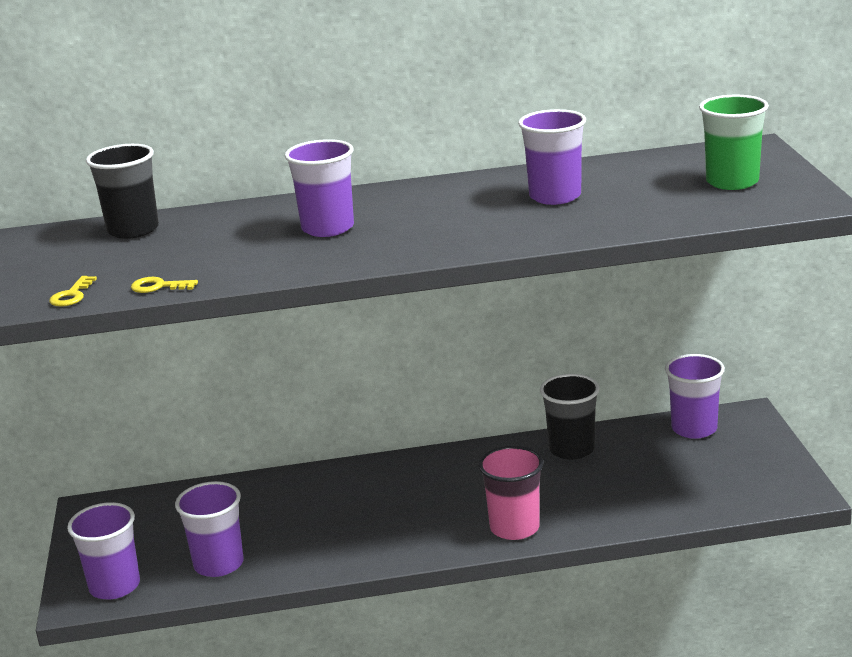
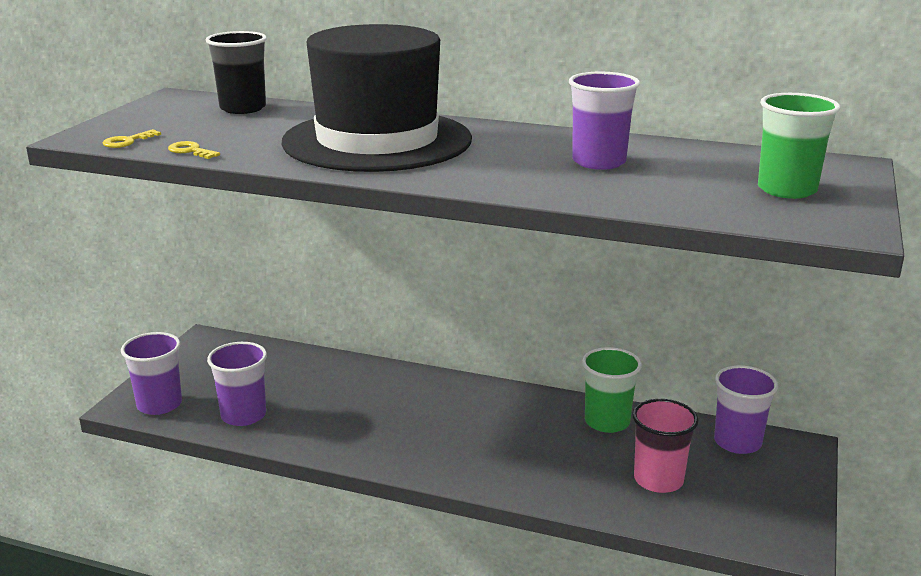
camera: 25 degrees right, 0 degrees up
(328, 228) = (377, 141): purple cup -> black hat
(514, 528) = (493, 474): pink cup -> pink cup (658, 480)
(571, 449) = (607, 422): black cup -> green cup

